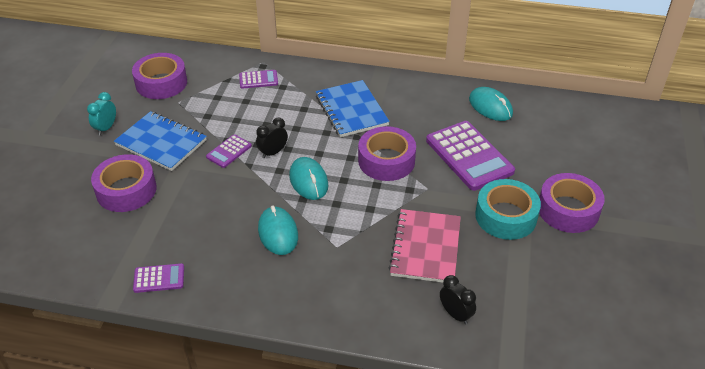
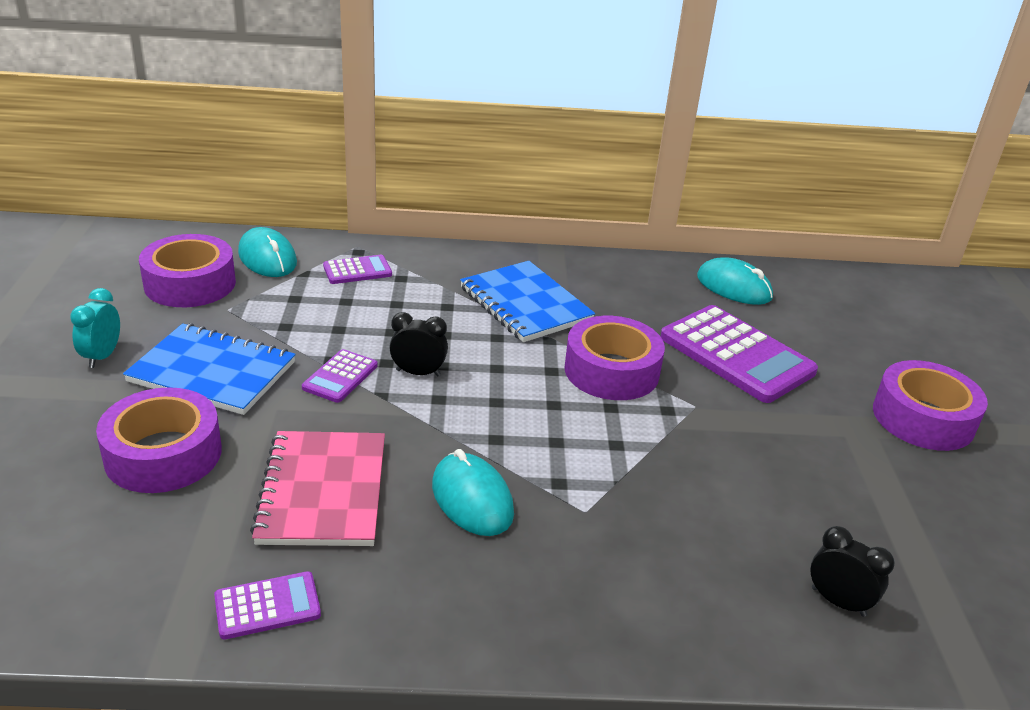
camera: 15 degrees left, 10 degrees down
(273, 152) = (418, 373): black clock -> black clock turned 60 degrees clockwise
(308, 181) = (495, 411): turquoise mouse -> turquoise mouse (267, 258)
(425, 248) = (735, 497): pink notebook -> pink notebook (322, 491)
(506, 216) = (836, 436): turquoise tape -> none

